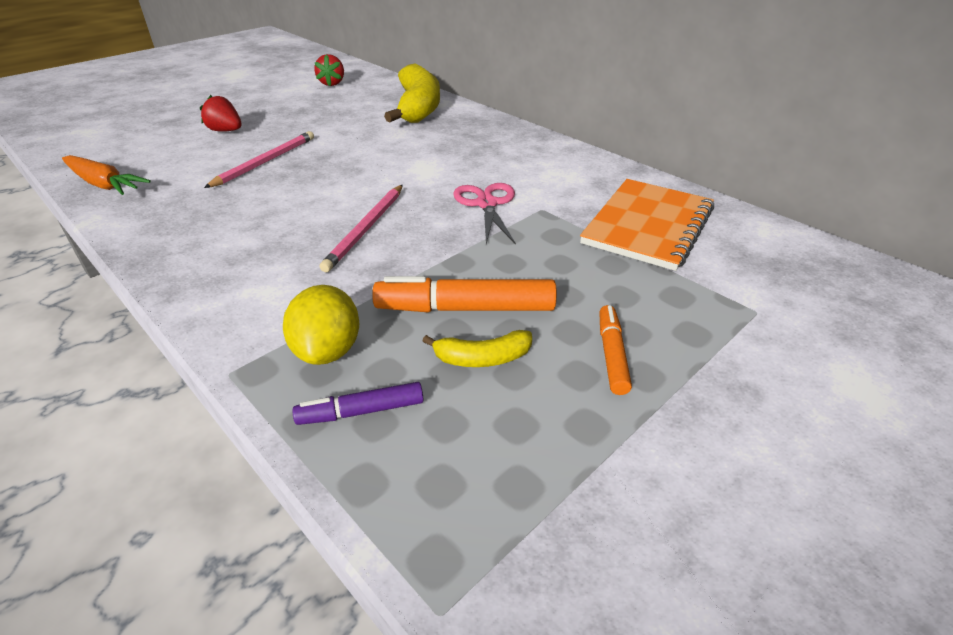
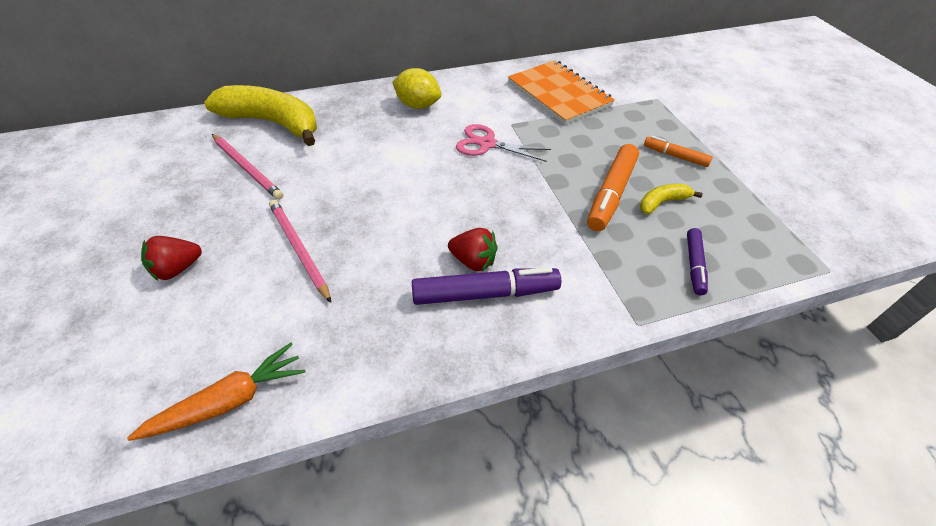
camera: 65 degrees left, 10 degrees up
(244, 258) = (485, 293): none -> purple marker
(328, 350) = (630, 267): yellow lemon -> yellow lemon (418, 105)
(332, 83) = (132, 159): red strawberry -> red strawberry (473, 261)
(366, 229) = (483, 212): pink pencil -> pink pencil (247, 168)
(482, 358) = (662, 202): yellow banana -> yellow banana turned 135 degrees counterclockwise

